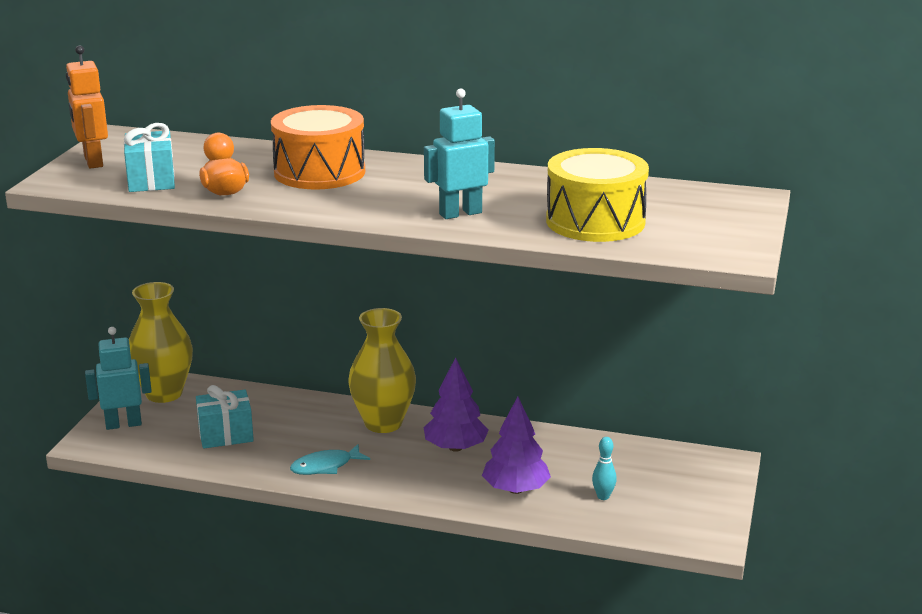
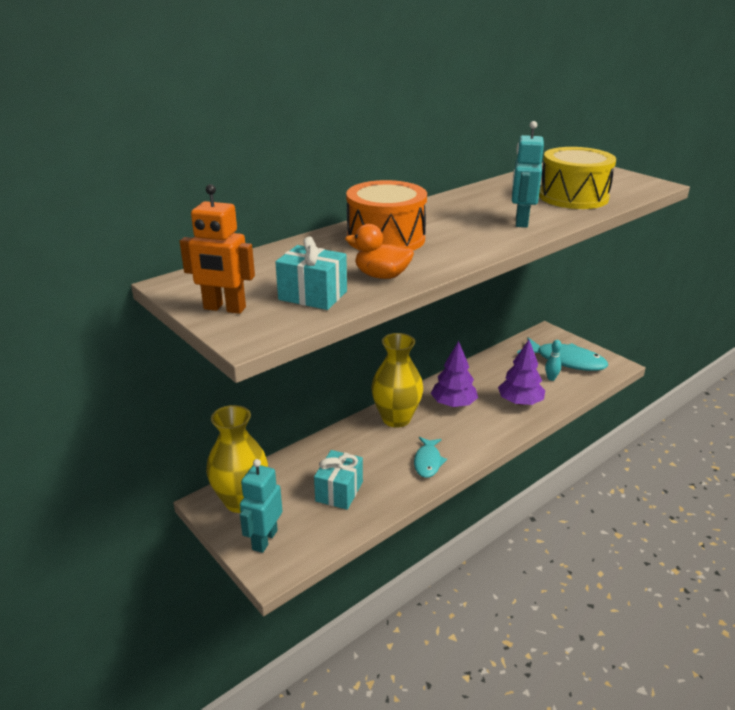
camera: 55 degrees left, 5 degrees up
(666, 496) = (566, 361): none -> turquoise fish

